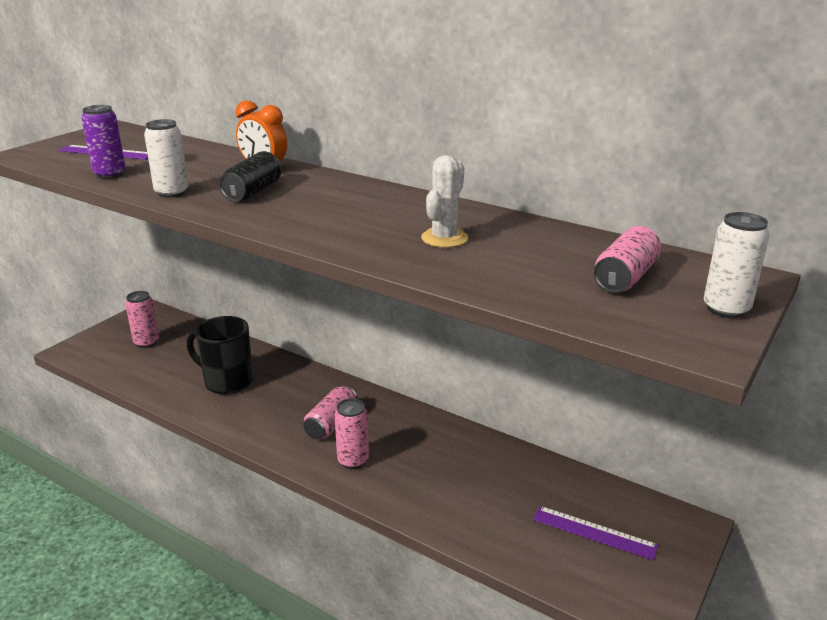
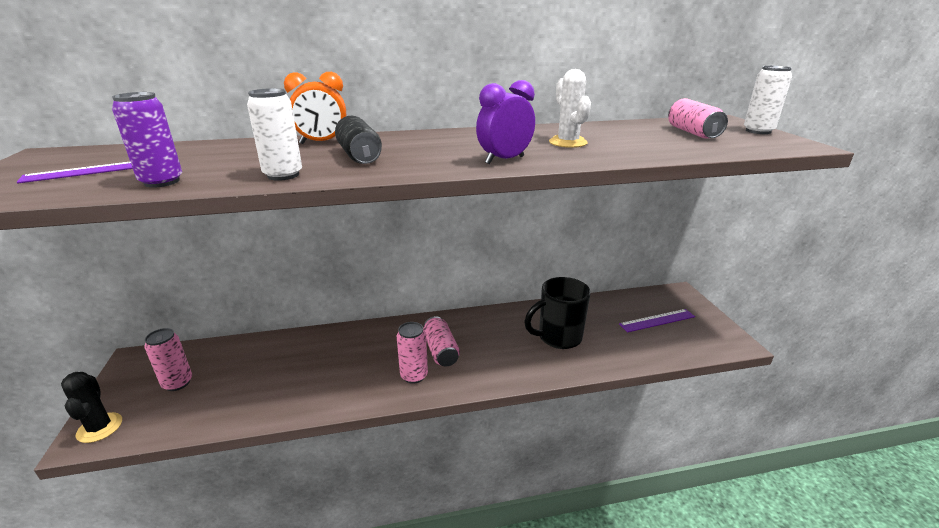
camera: 45 degrees left, 0 degrees up
(81, 348) = (100, 428): none -> black cactus
(227, 382) = (313, 369): black mug -> black mug (558, 337)
(334, 236) = (504, 160): none -> purple clock
(353, 460) = (492, 363): pink can -> pink can (414, 376)

